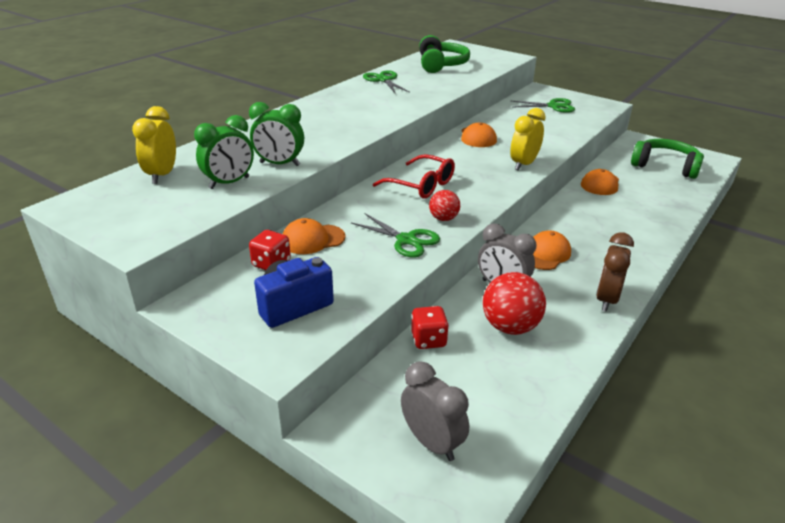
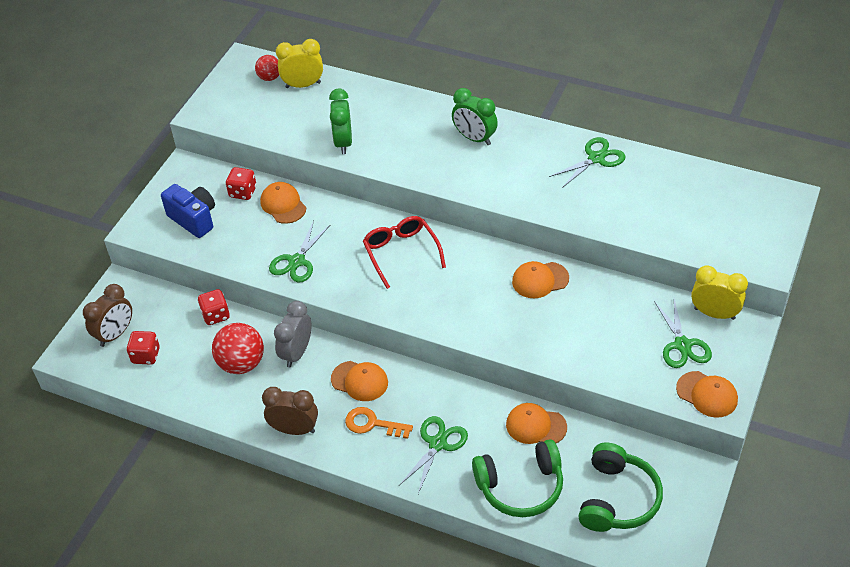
camera: 80 degrees right, 15 degrees up
(229, 183) = (300, 125): green clock -> green clock (474, 138)
(421, 185) = (401, 253): red glasses -> red glasses turned 135 degrees clockwise
(432, 442) = (115, 334): grey clock -> brown clock
(441, 65) = (684, 197): green headphones -> green headphones (520, 486)
(443, 218) = (340, 279): red ball -> red ball (269, 78)
(480, 411) = (146, 355): none -> red dice
(523, 164) = (479, 327): yellow clock -> yellow clock (714, 313)
(597, 106) = (707, 394): none -> orange cap
(599, 253) = (372, 424): none -> orange key
(620, 225) = (438, 444): none -> green scissors

